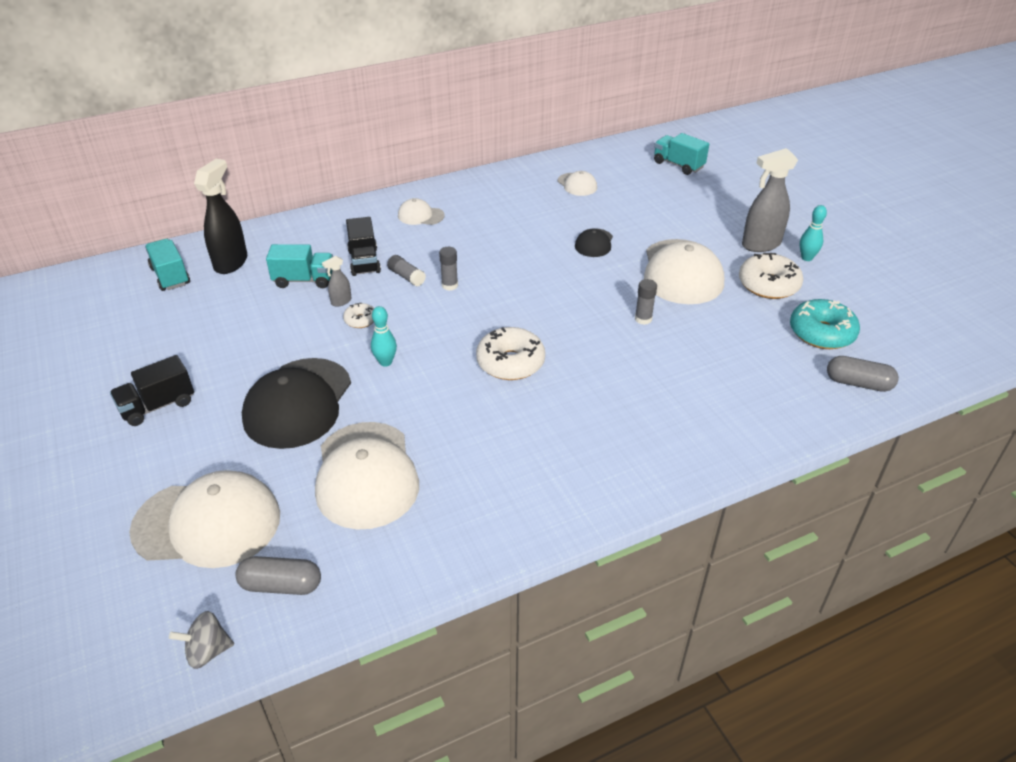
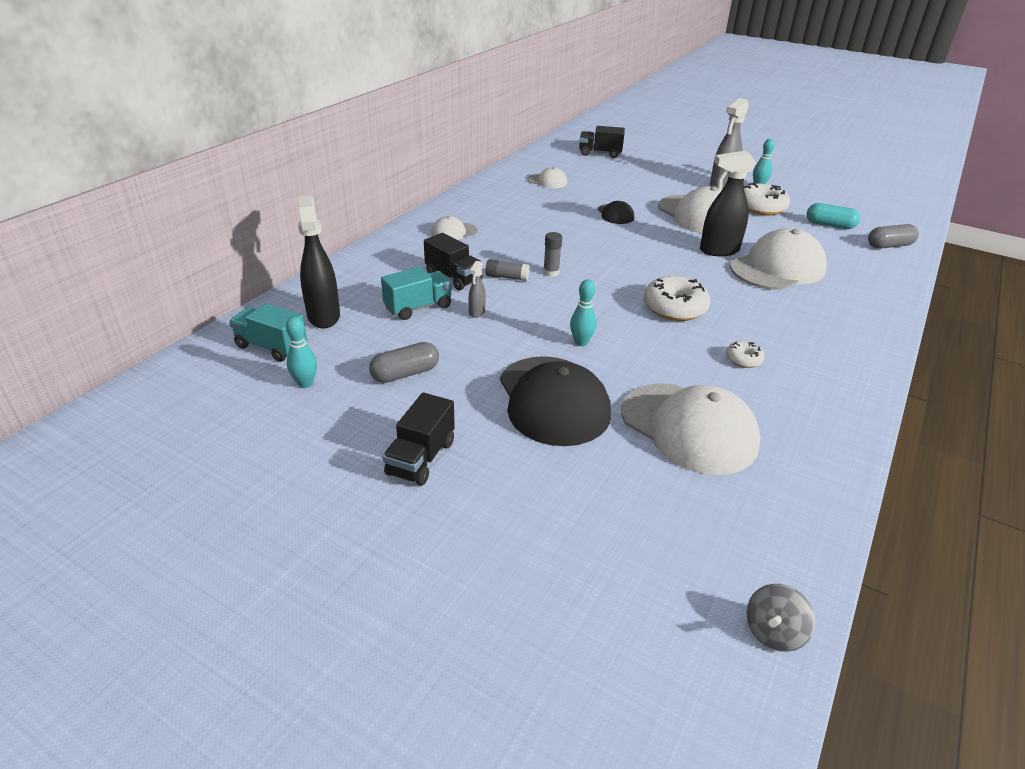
camera: 35 degrees left, 5 degrees down
(157, 315) = (305, 383): none -> turquoise bowling pin
(207, 523) = (616, 530): white cap -> white cap (777, 268)
(281, 585) = (750, 543): grey capsule -> grey capsule (405, 373)
(360, 320) = (514, 320): white donut -> white donut (743, 359)
(643, 319) = (718, 250): grey glue stick -> black spray bottle
(678, 165) = (600, 153): turquoise truck -> black truck
(821, 333) = (829, 225): turquoise donut -> turquoise capsule

